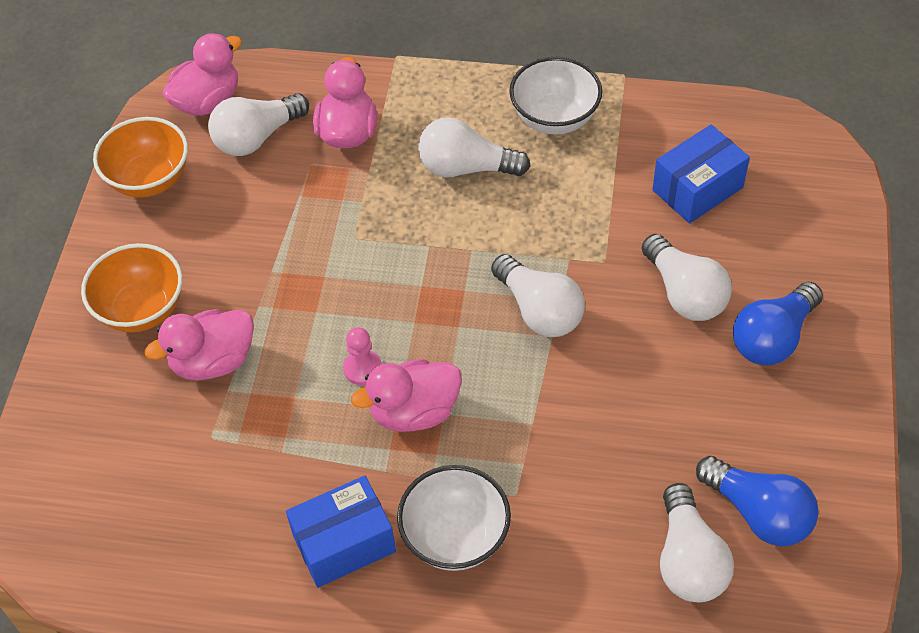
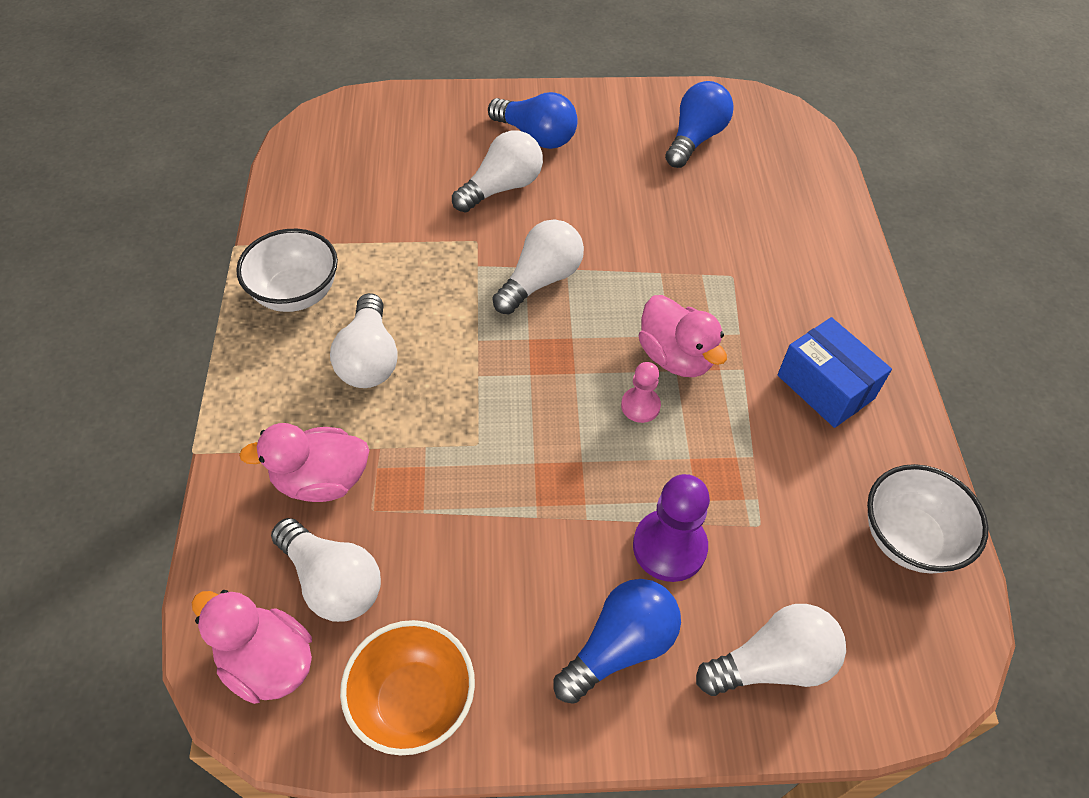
camera: 105 degrees left, 0 degrees up
(141, 309) = (619, 647): orange bowl -> blue light bulb
(213, 361) = (669, 547): pink duck -> purple pawn
(455, 537) = (786, 310): white bowl -> white bowl (908, 538)
(688, 559) = (748, 172): white light bulb -> white light bulb (772, 664)
(697, 189) = (383, 185): blue box -> none

